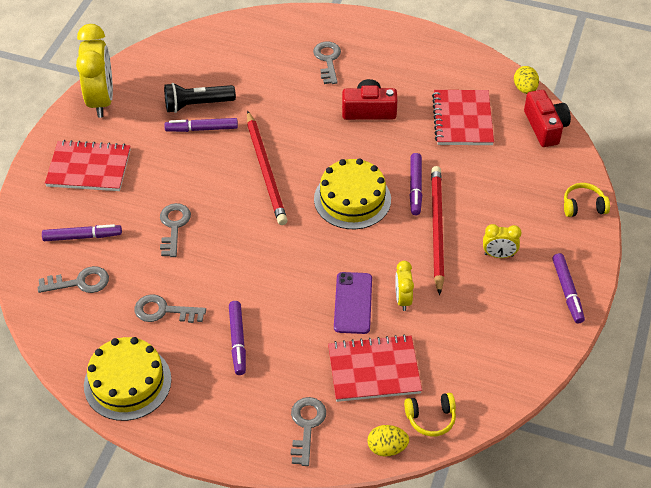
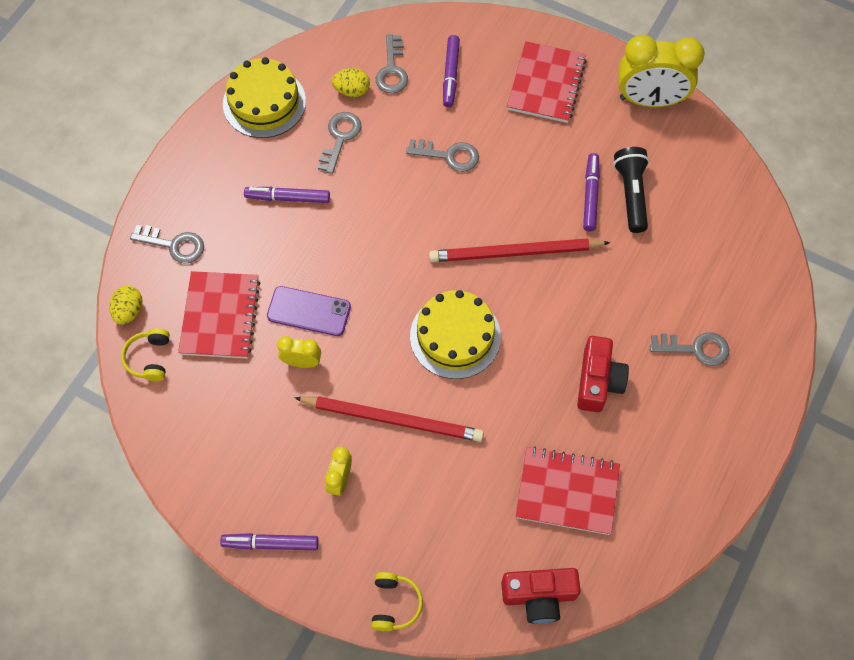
camera: 100 degrees right, 15 degrees up
(415, 187) = (461, 409): purple marker -> none
(525, 89) = (614, 589): yellow egg -> yellow egg (352, 91)

